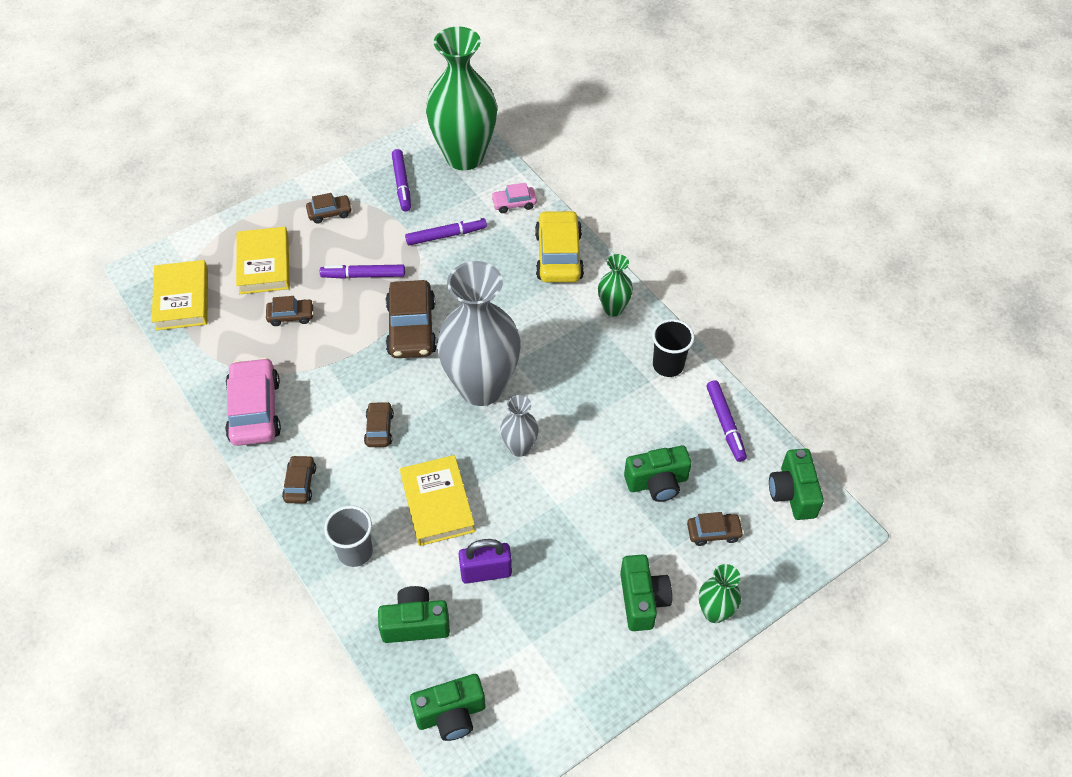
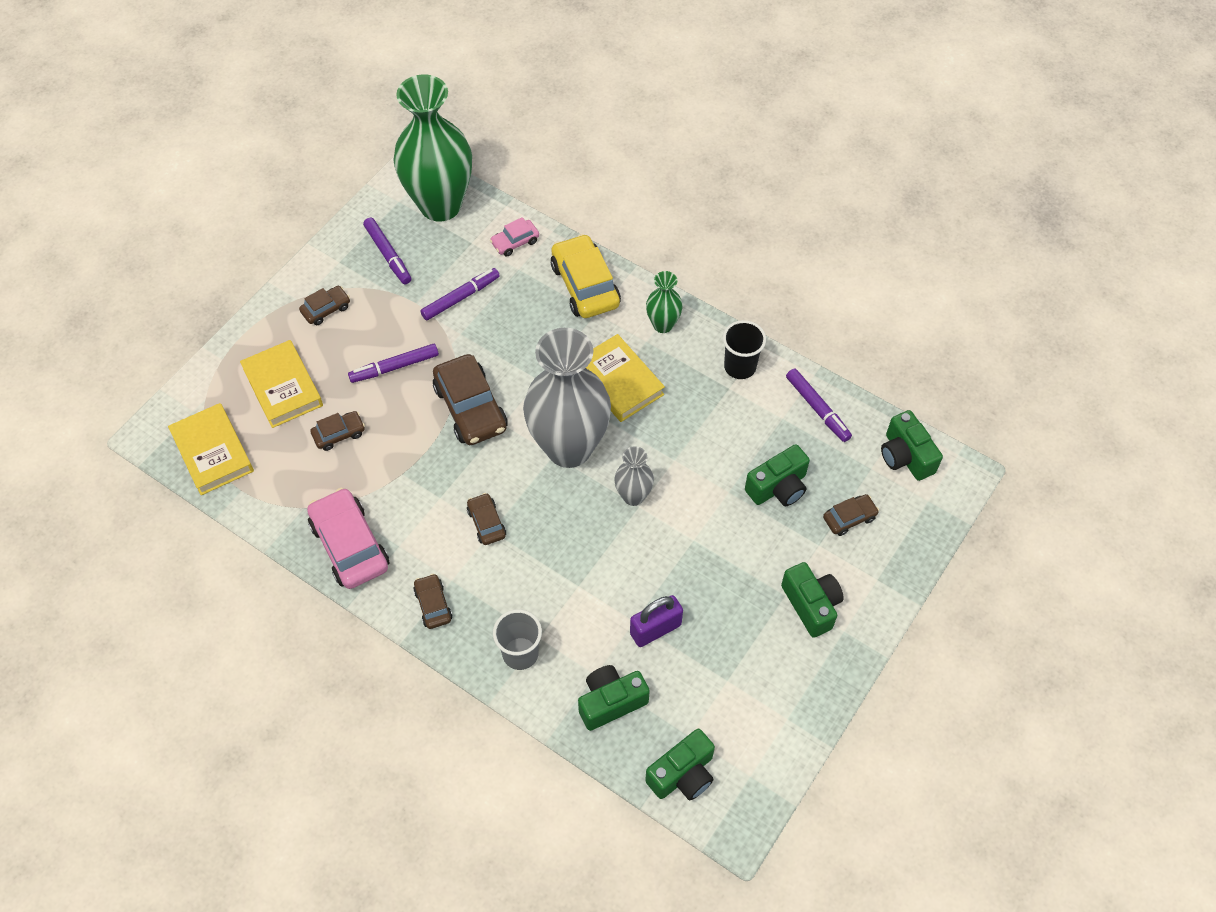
camera: 20 degrees left, 5 degrees up
(437, 503) = (578, 578): yellow book -> yellow book (619, 381)
(714, 612) = (880, 593): green vase -> none

